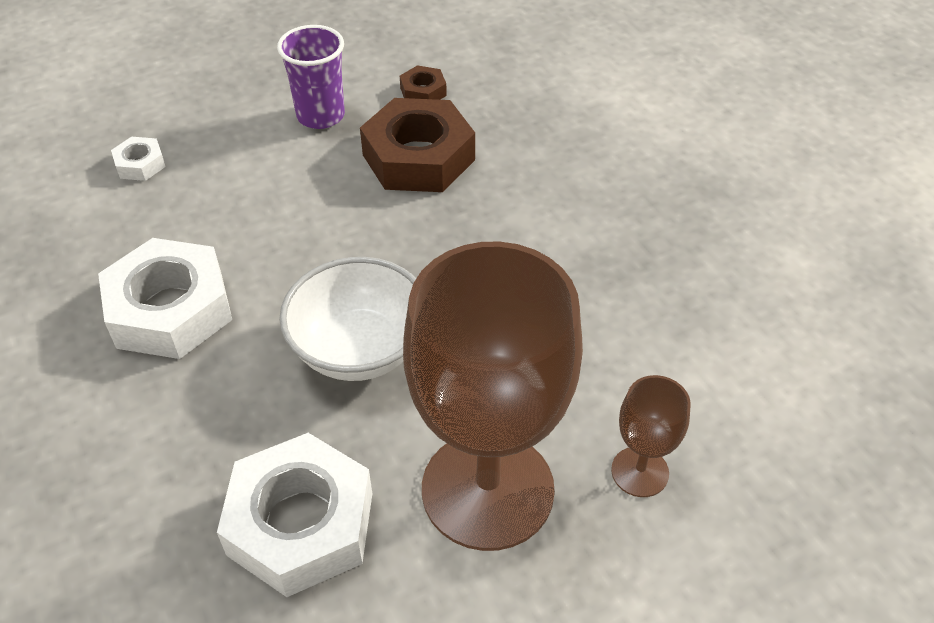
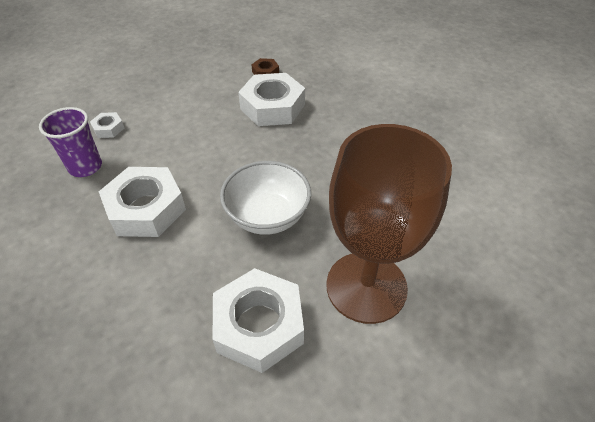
camera: 10 degrees left, 0 degrees up
(320, 116) = (210, 91): purple cup -> purple cup (85, 167)
(418, 157) = (272, 107): brown nut -> white nut
(640, 472) = (450, 263): brown goblet -> none

